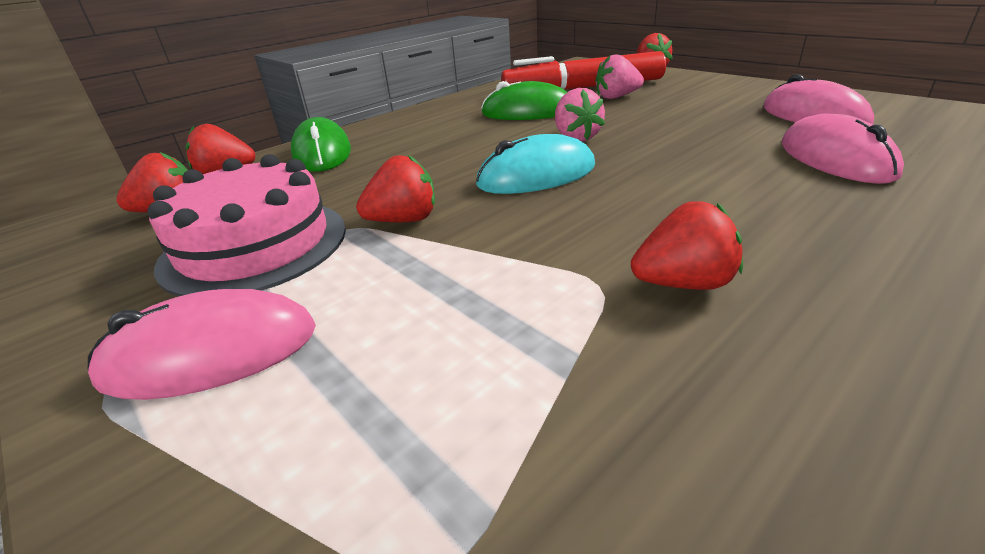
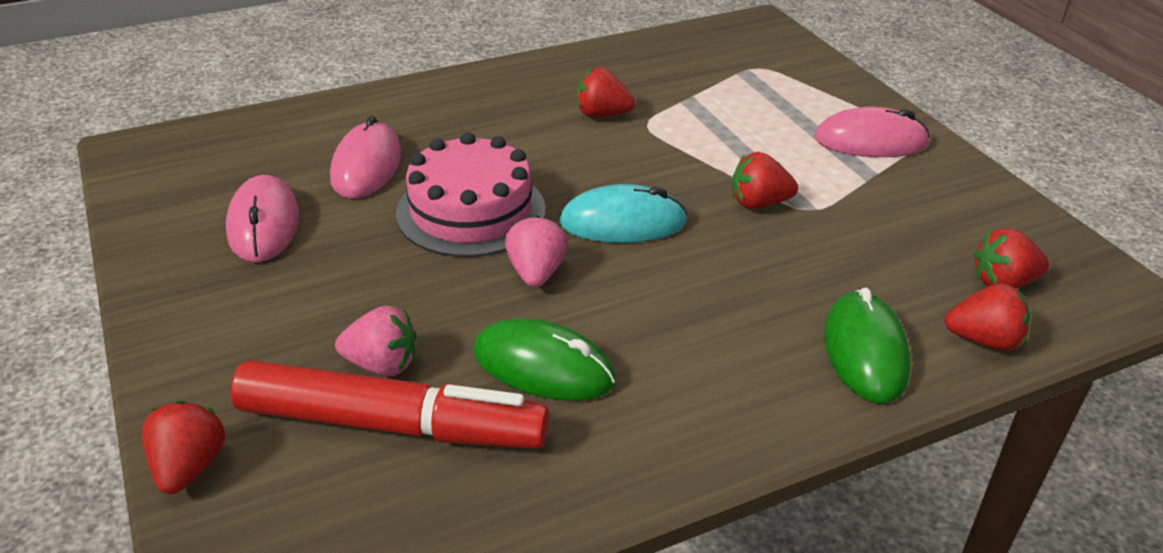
camera: 165 degrees left, 5 degrees up
(255, 245) = (883, 211): pink cake -> pink cake (471, 211)

